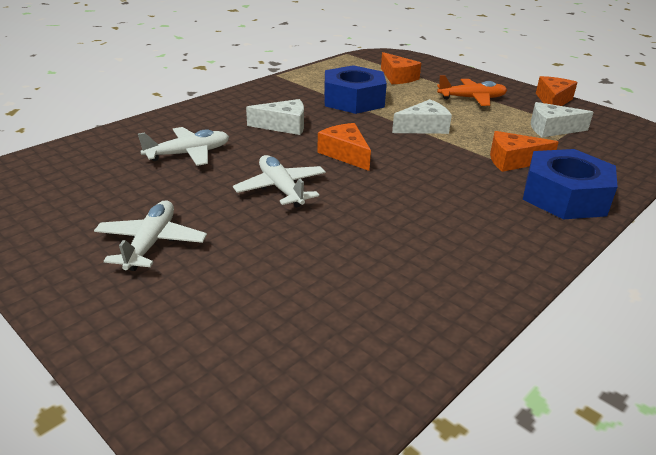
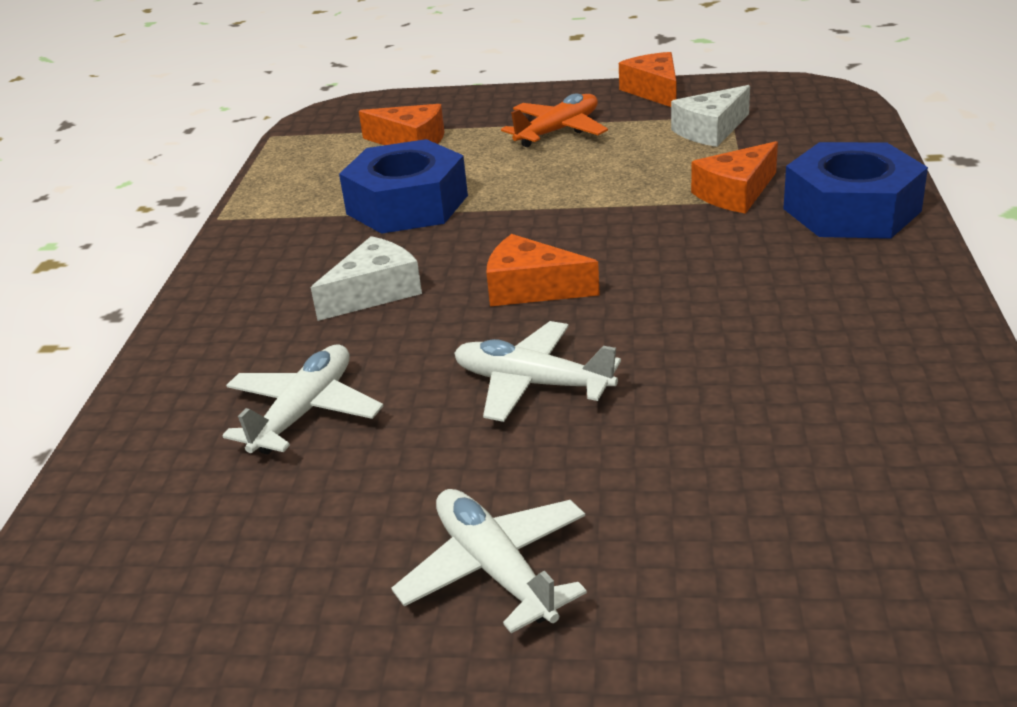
camera: 35 degrees left, 0 degrees up
(424, 127) = (566, 200): white cheese -> none

